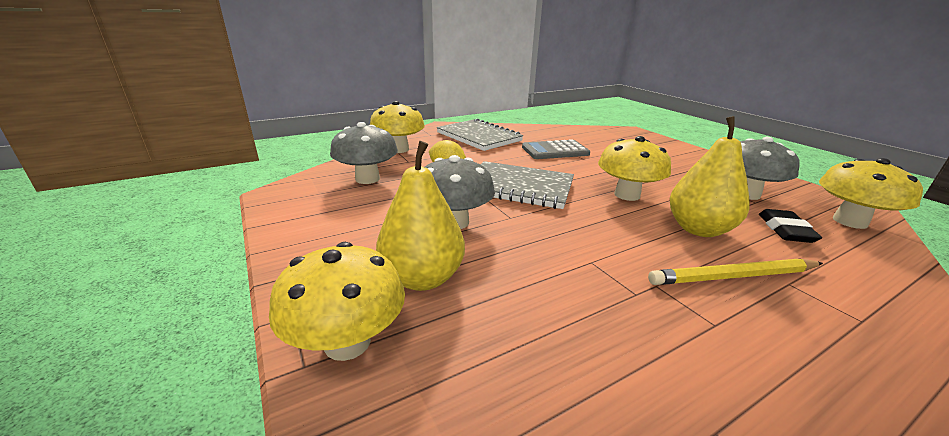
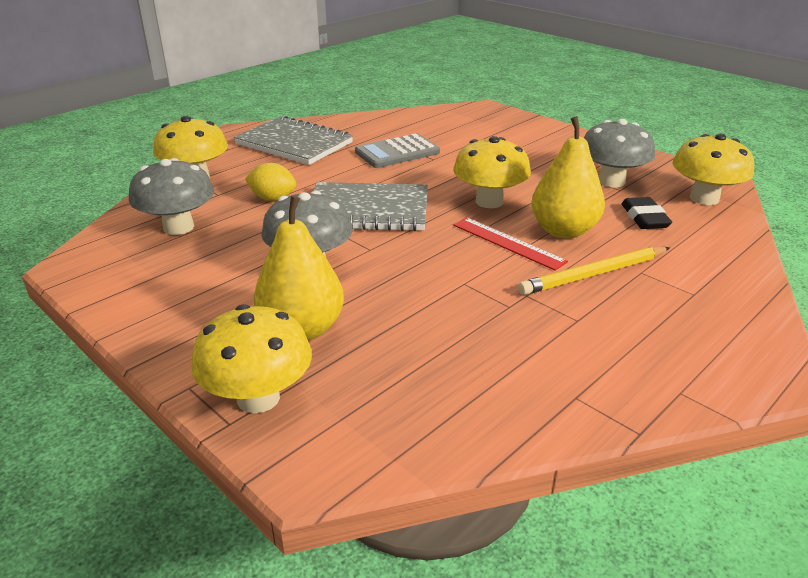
camera: 15 degrees left, 5 degrees up
(641, 232) = (507, 243): none -> red ruler

